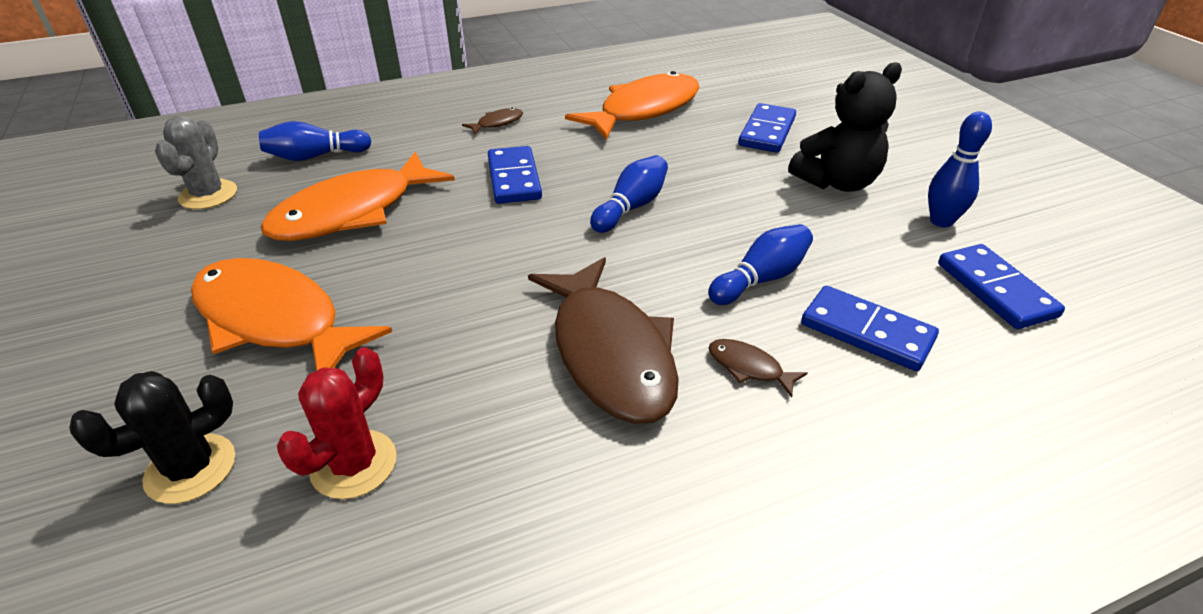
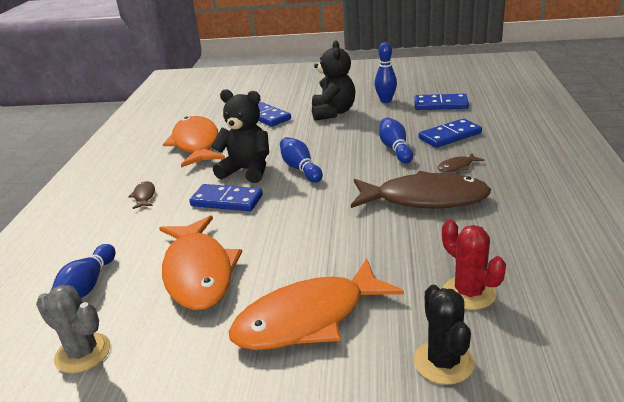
camera: 60 degrees left, 10 degrees down
(598, 168) = (247, 171): none -> black teddy bear

